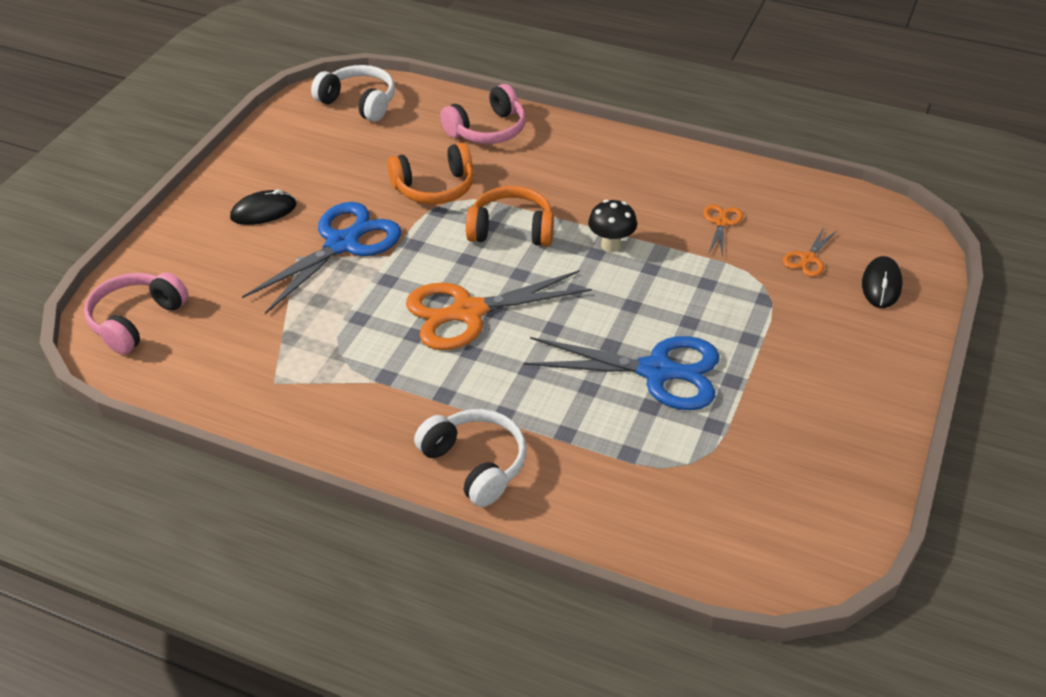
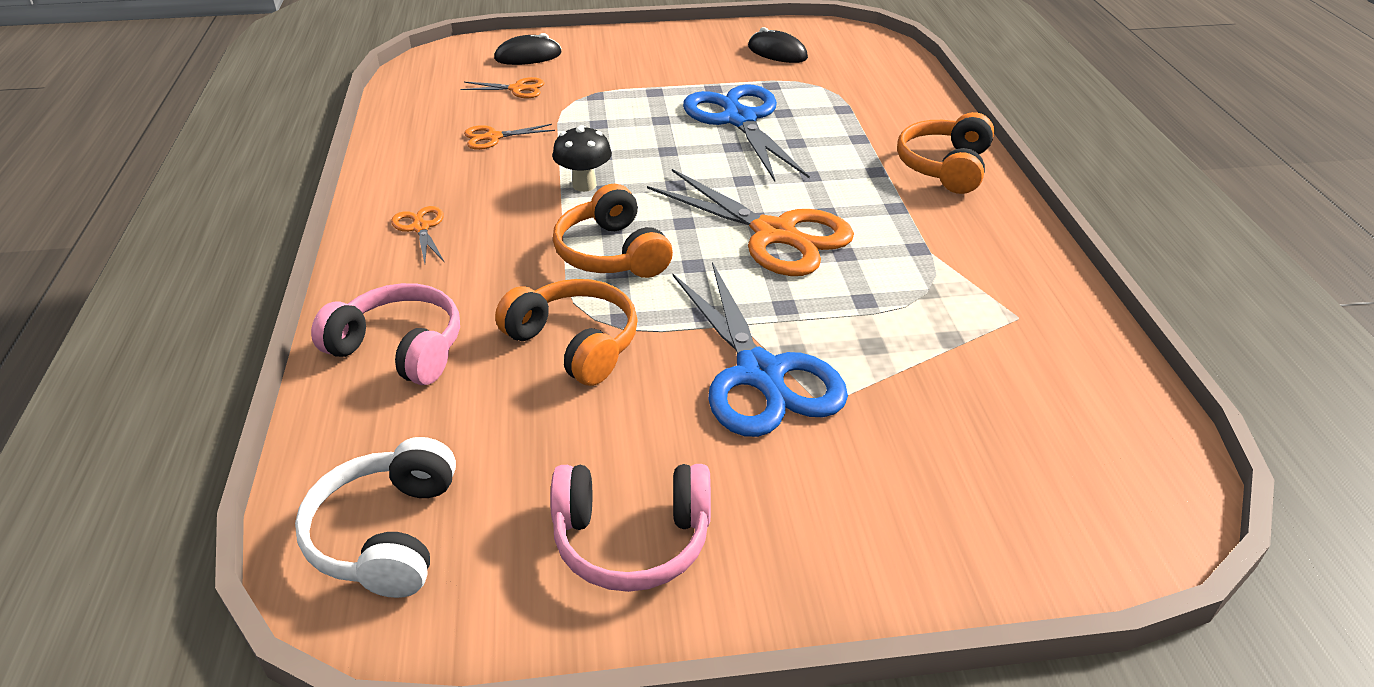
camera: 120 degrees left, 5 degrees down
(136, 320) = (1096, 495): pink headphones -> pink headphones (632, 539)
(263, 211) = (767, 493): black mouse -> black mouse (777, 52)
(342, 244) = (760, 374): blue scissors -> blue scissors turned 120 degrees counterclockwise
(475, 464) = (945, 167): white headphones -> orange headphones
(610, 162) = (421, 228): none -> orange scissors

